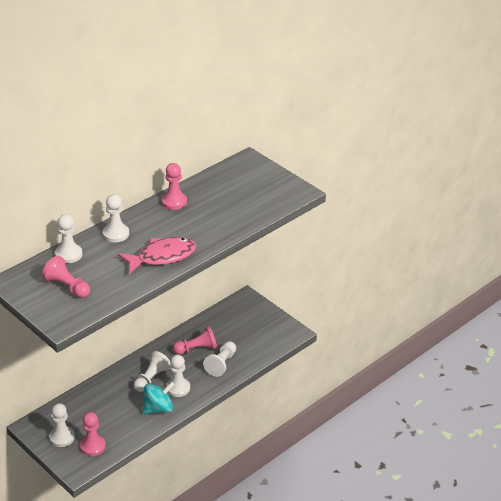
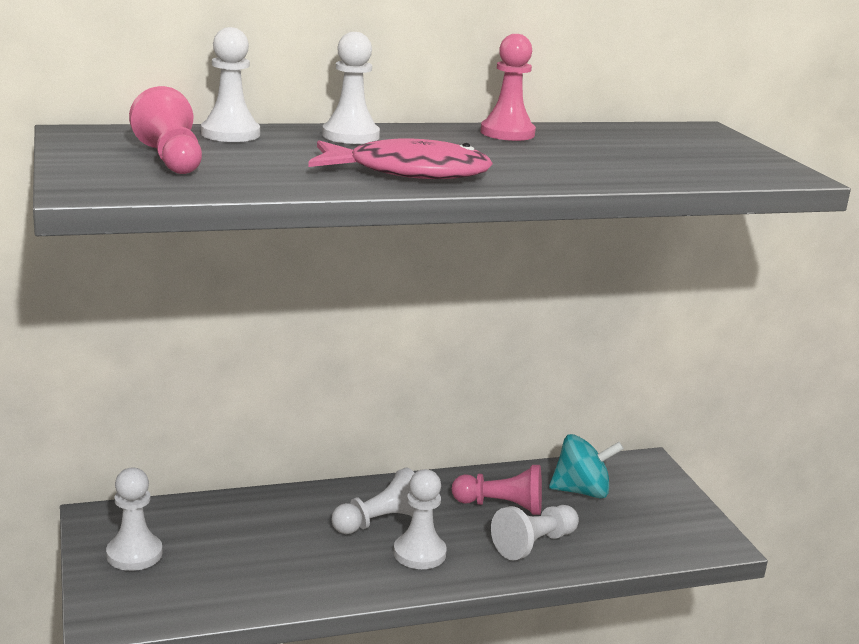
camera: 25 degrees right, 15 degrees down
(92, 446) = (175, 589): pink pawn -> none
(158, 409) = (354, 573): turquoise spinning top -> turquoise spinning top (581, 491)

